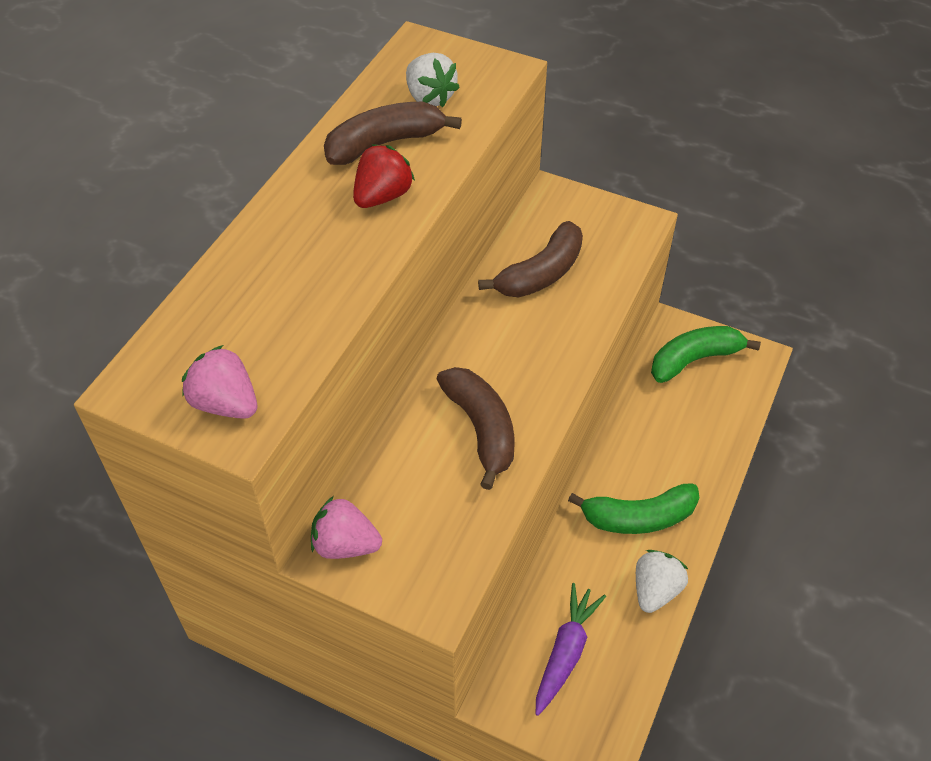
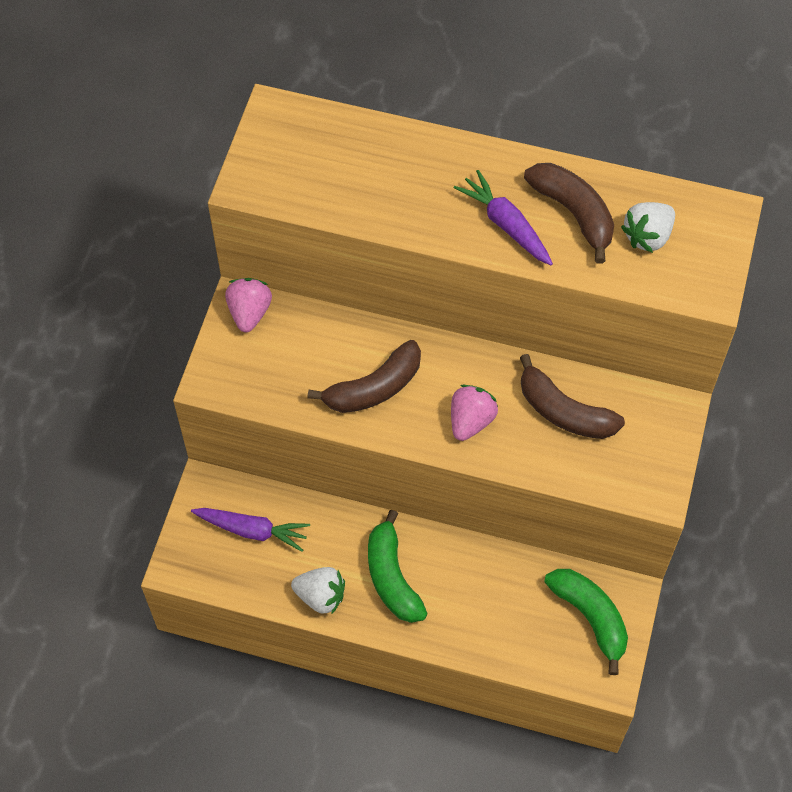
camera: 80 degrees right, 10 degrees up
(225, 403) = (269, 170): pink strawberry -> pink strawberry (471, 421)
(382, 196) = (505, 224): red strawberry -> purple carrot

